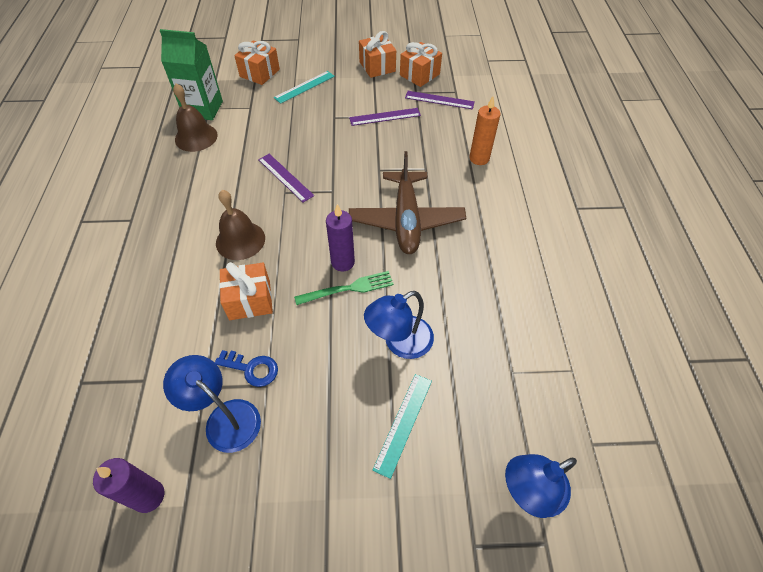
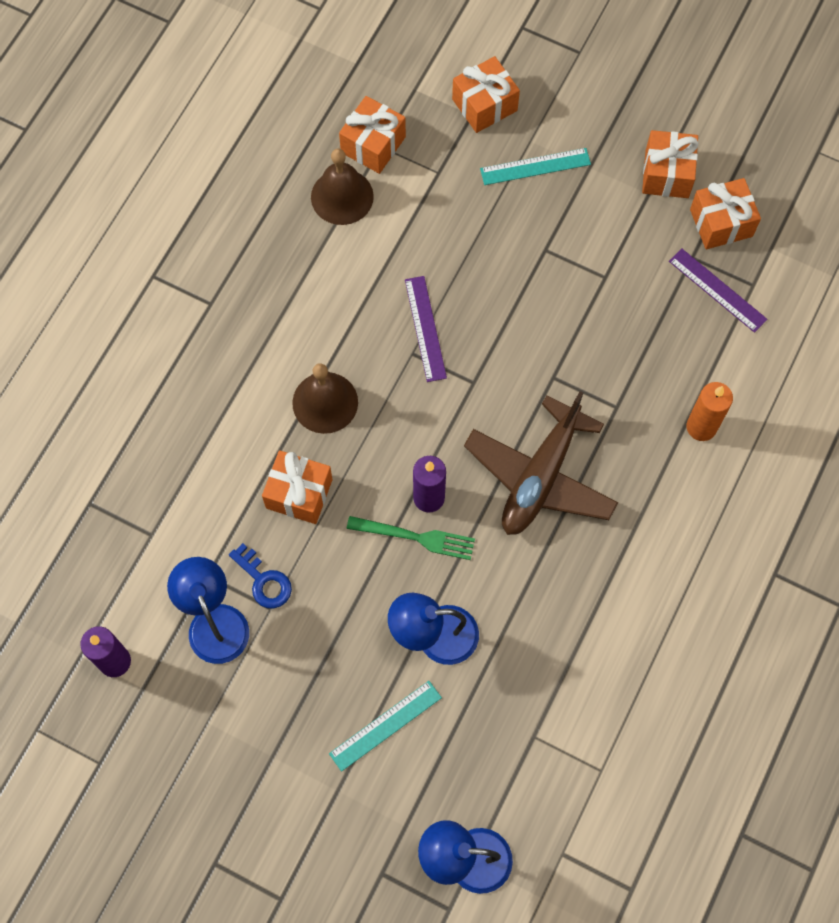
camera: 30 degrees right, 15 degrees up
(203, 109) = (373, 145): green carton -> orange gift
(385, 117) = (617, 284): purple ruler -> none

